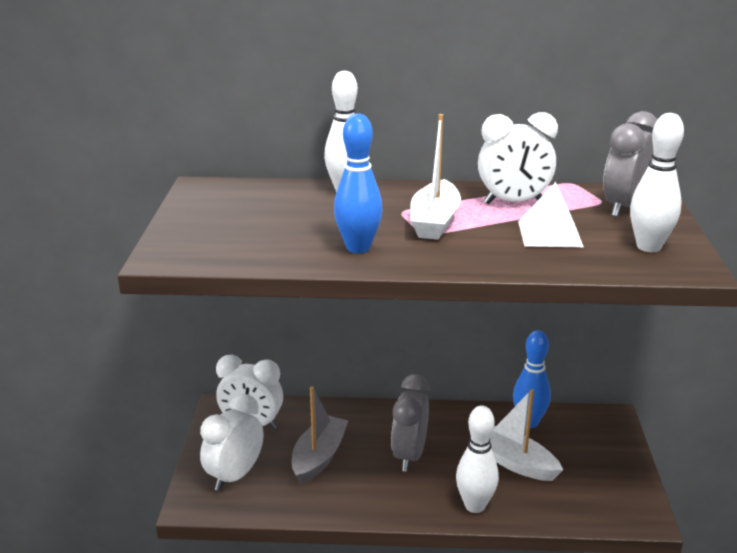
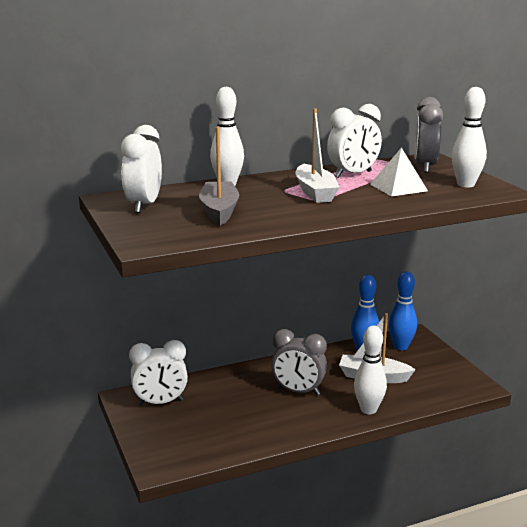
camera: 25 degrees left, 5 degrees down
(235, 476) = (176, 439): white clock -> white clock (144, 205)
(319, 457) = (232, 410): grey boat -> grey boat (219, 211)
(358, 248) = (283, 215): blue bowling pin -> blue bowling pin (401, 347)
(409, 455) = (298, 391): grey clock -> grey clock turned 60 degrees counterclockwise

